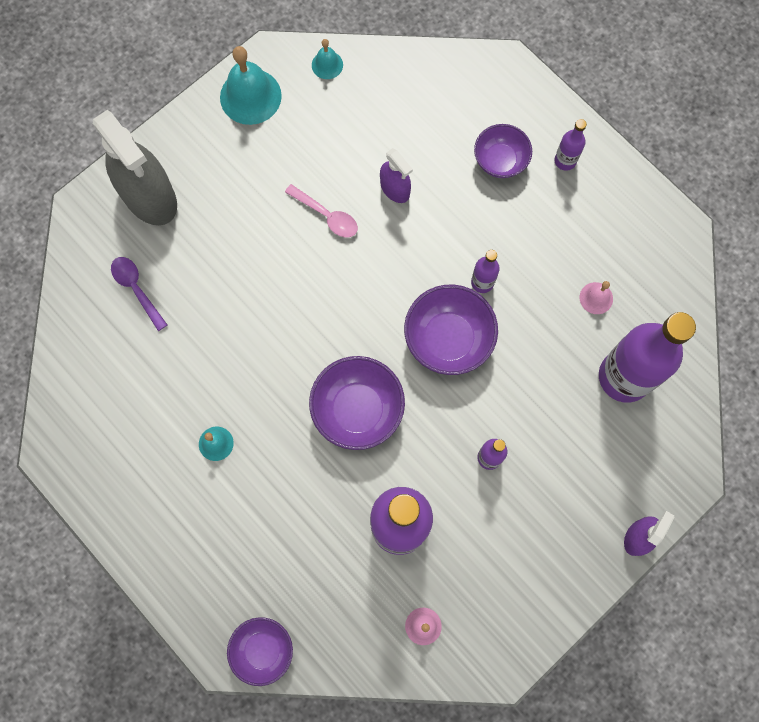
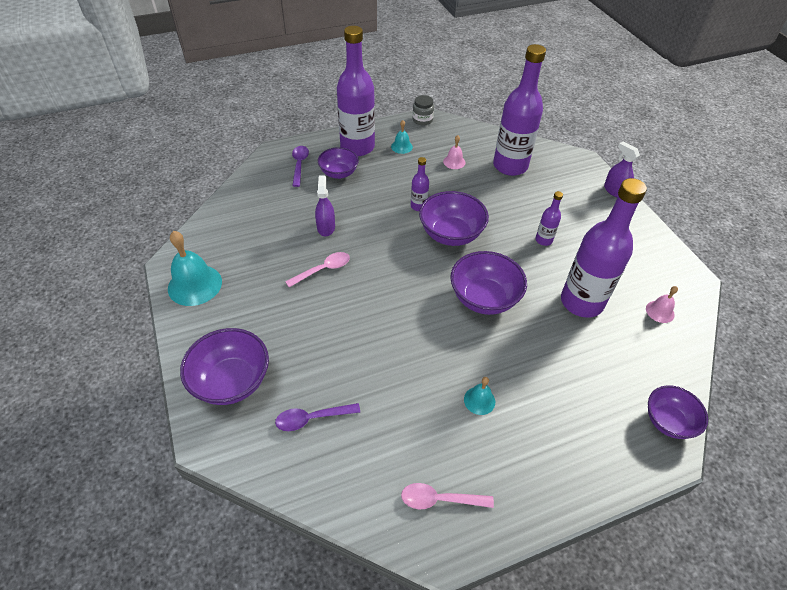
camera: 70 degrees left, 25 degrees down
(96, 437) = (440, 499): none -> pink spoon
(149, 196) = (232, 381): grey spray bottle -> purple bowl
(327, 65) = (205, 233): turquoise bell -> turquoise bell (401, 146)
(395, 189) = (326, 227): purple spray bottle -> purple spray bottle turned 75 degrees counterclockwise
(493, 106) = (299, 165): none -> purple spoon
(565, 161) = (357, 147): purple bottle -> purple bottle, size x2.26
(673, 223) = (422, 120): none -> grey jar

